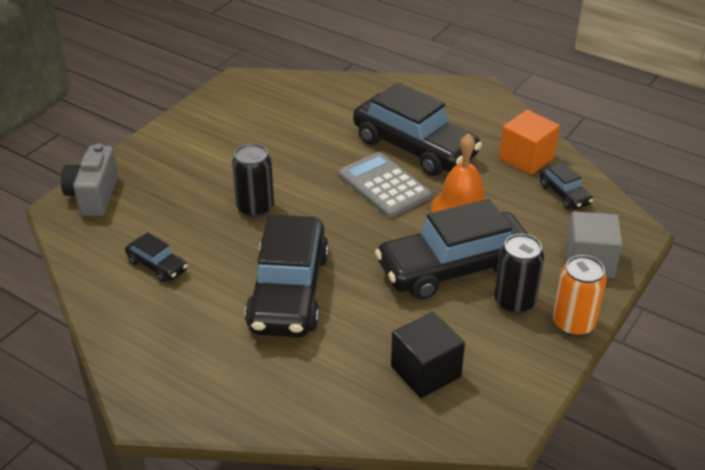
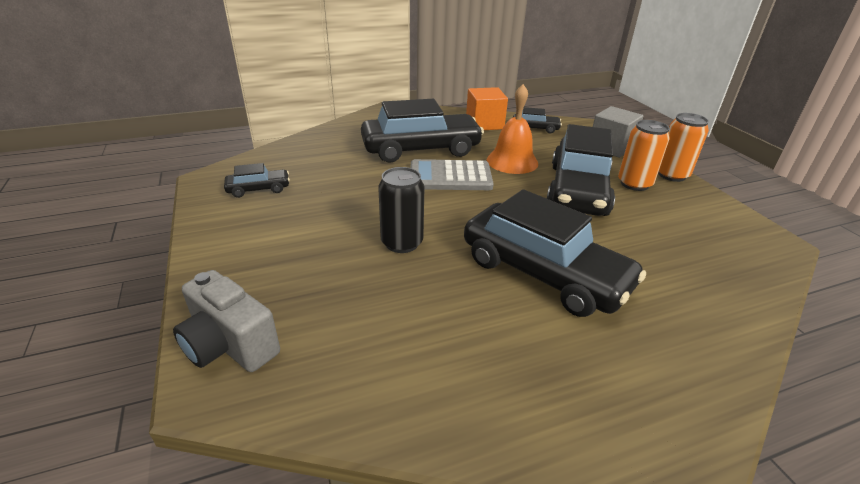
camera: 55 degrees left, 5 degrees down
(157, 265) = (420, 345): black car -> black car (258, 189)
(425, 371) = (697, 248): black cube -> none
(514, 301) = (634, 184): black can -> orange can

